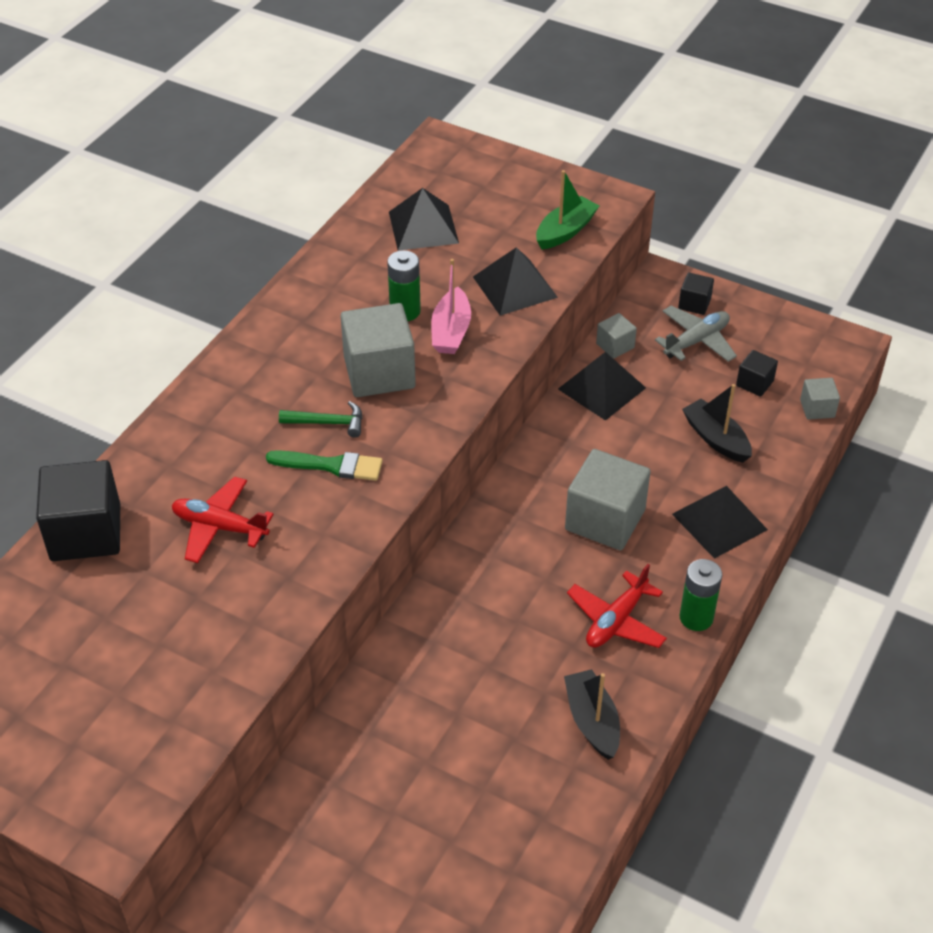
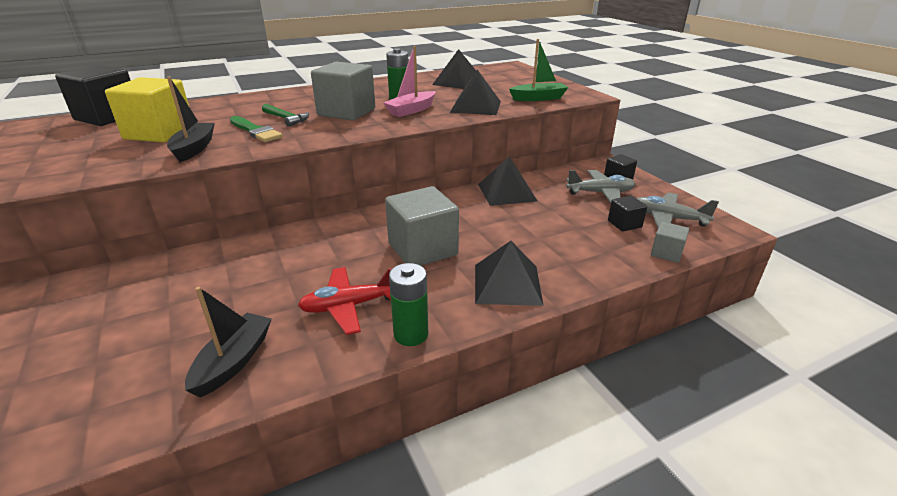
camera: 35 degrees right, 15 degrees down
(220, 527) = (159, 133): red plane -> yellow cube
(615, 346) = (539, 179): grey cube -> none
(716, 439) = (560, 240): black boat -> black boat (194, 148)
(787, 353) = (668, 218): none -> grey plane

